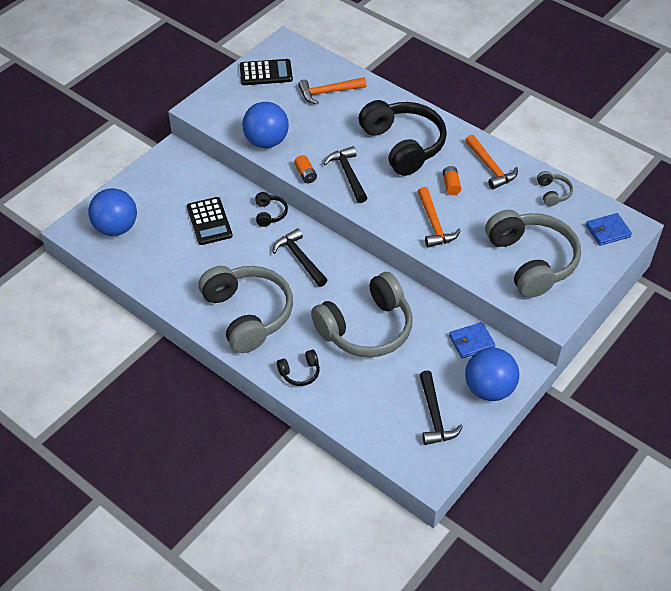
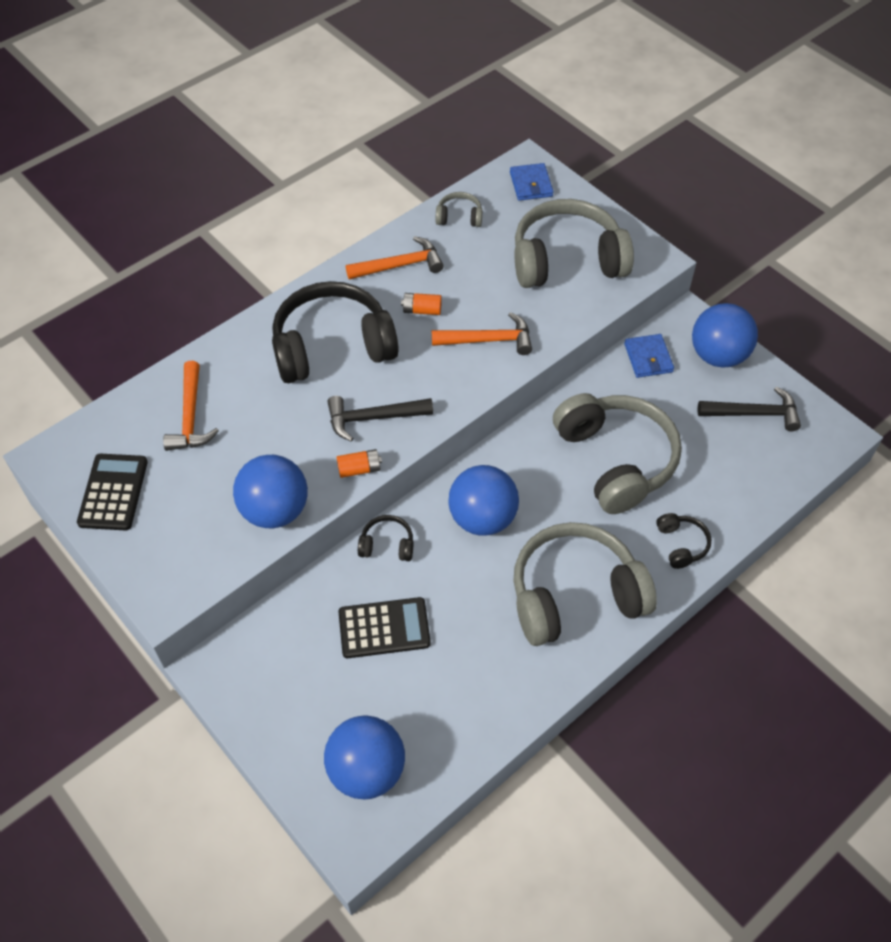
camera: 80 degrees left, 5 degrees up
(300, 259) = (482, 518): black hammer -> blue ball

